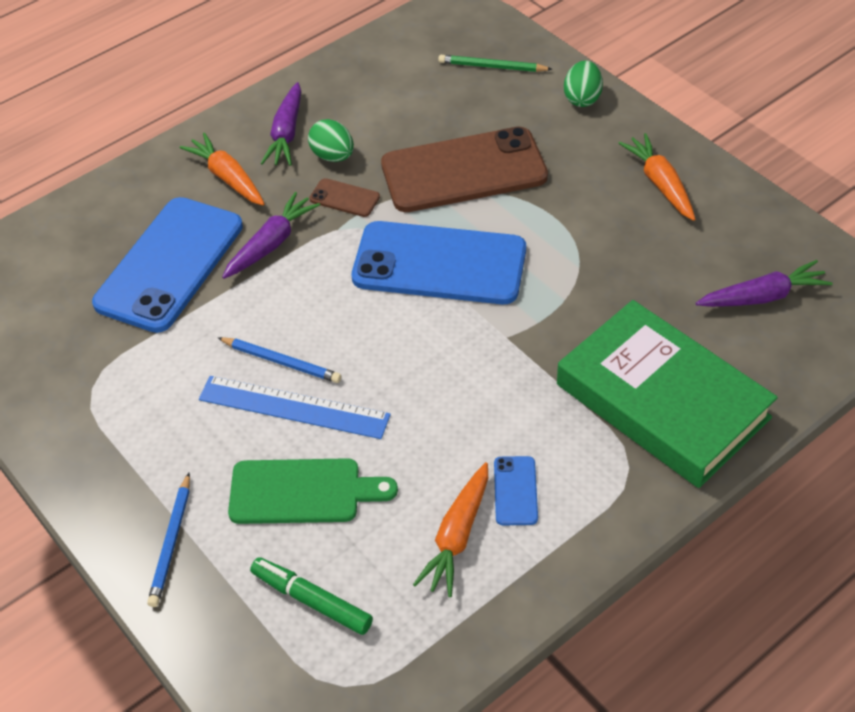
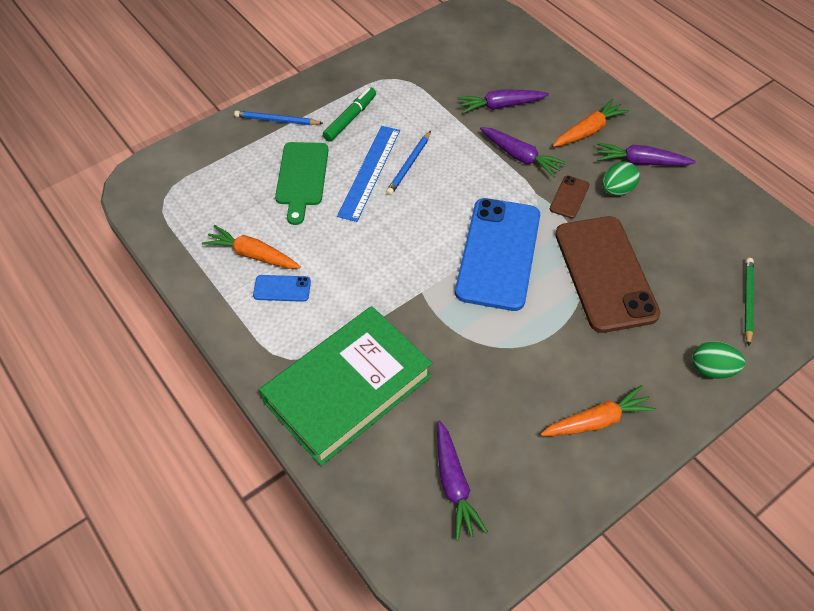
camera: 90 degrees right, 5 degrees up
(169, 264) = (500, 106): blue phone -> purple carrot
(311, 600) = (223, 183): green marker -> green marker (350, 119)

